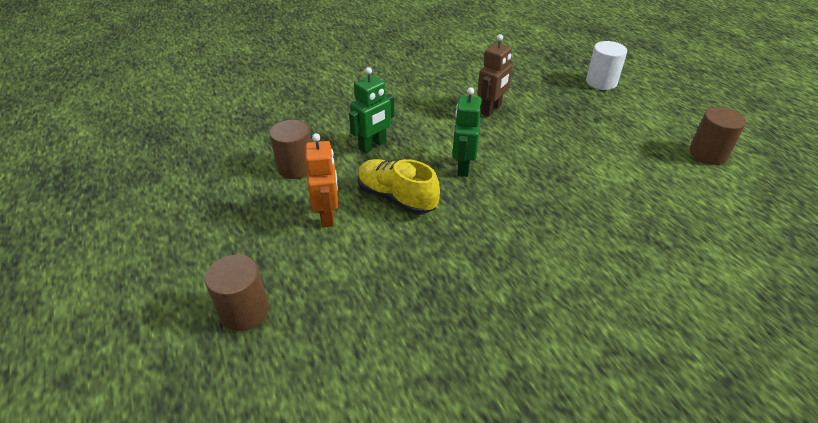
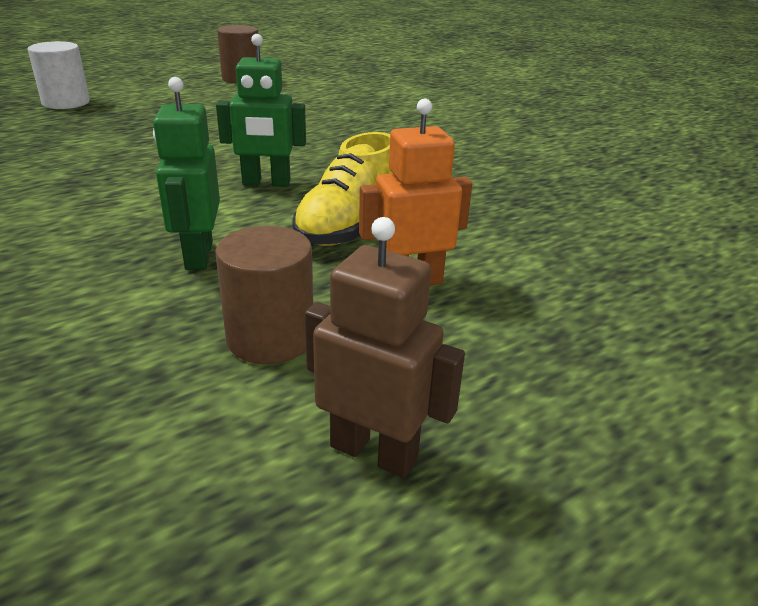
camera: 100 degrees left, 10 degrees down
(244, 311) = (661, 331): brown cylinder -> none
(373, 145) = (198, 256): green robot -> green robot turned 135 degrees counterclockwise
(491, 110) = (109, 164): brown robot -> brown robot (374, 452)

